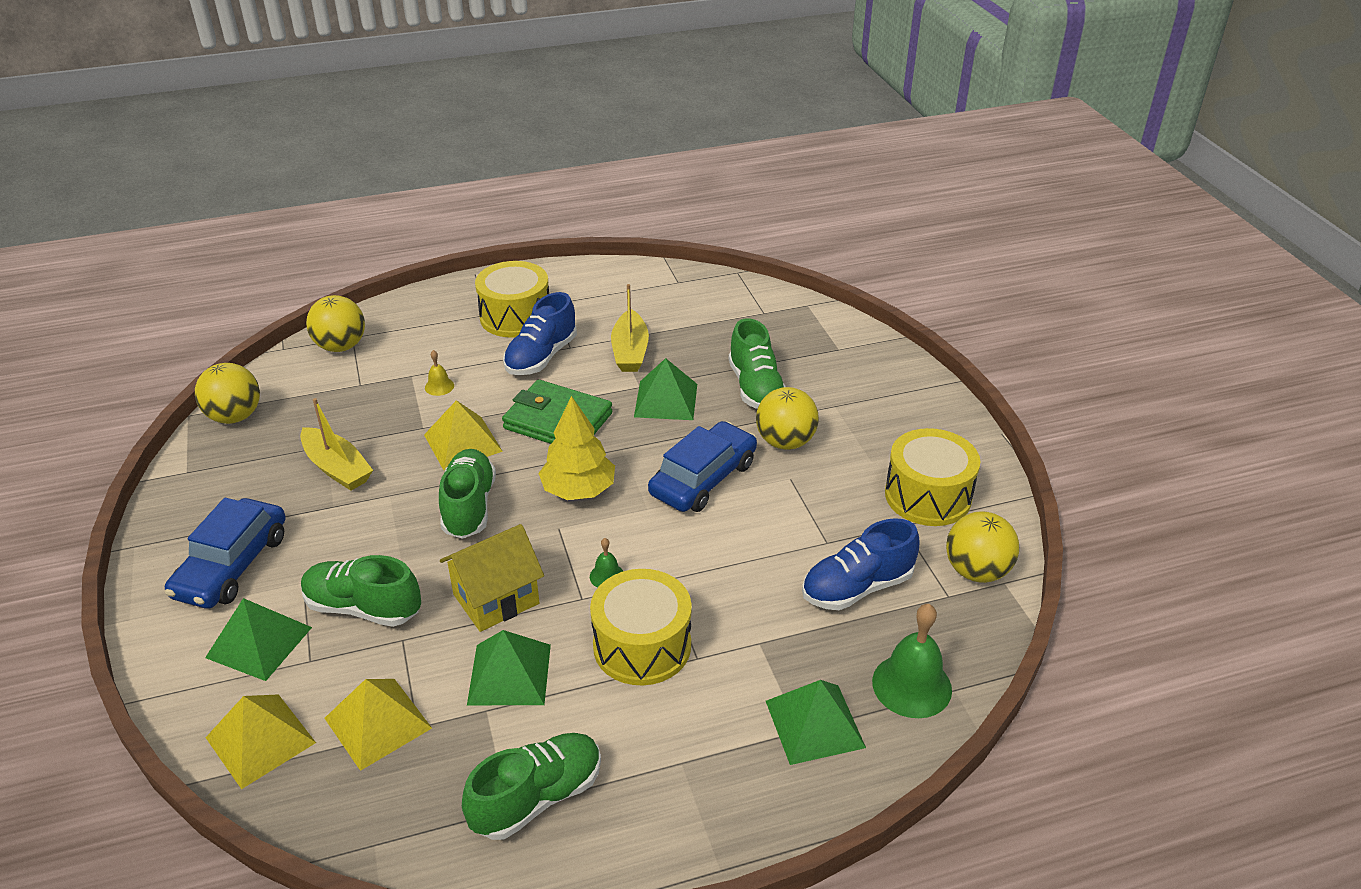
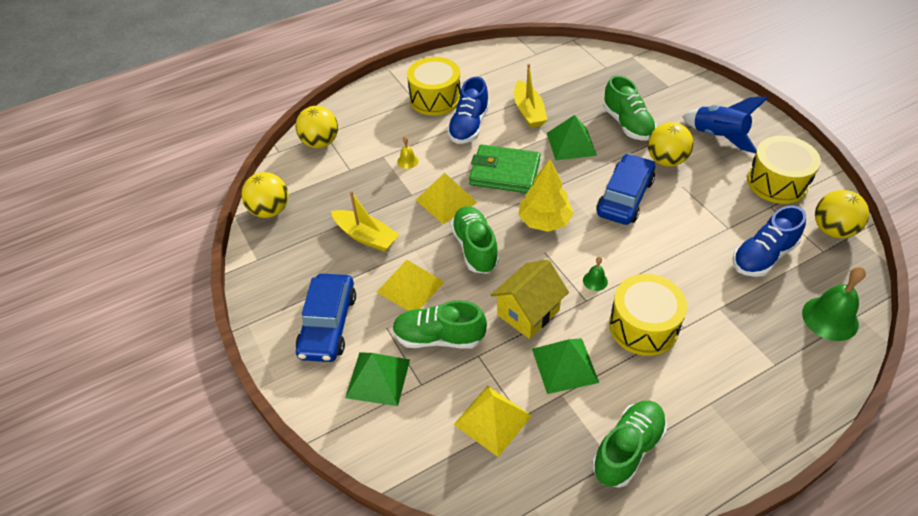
camera: 10 degrees left, 10 degrees up
(260, 740) = (416, 450): yellow pyramid -> yellow pyramid (410, 287)
(814, 723) = (781, 358): green pyramid -> none
(874, 424) = (718, 137): none -> blue rocket

